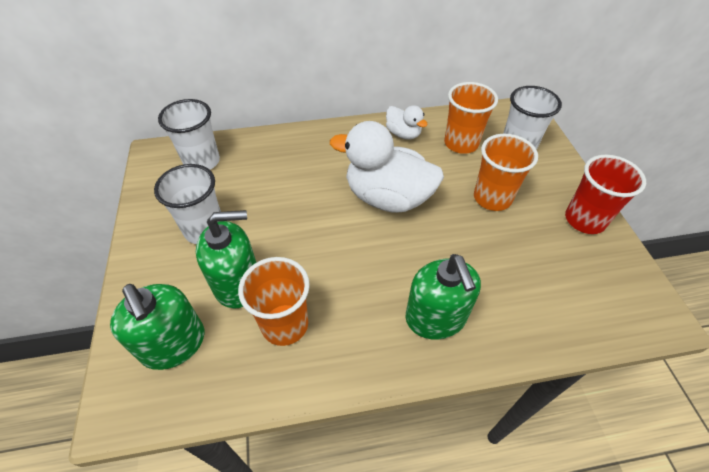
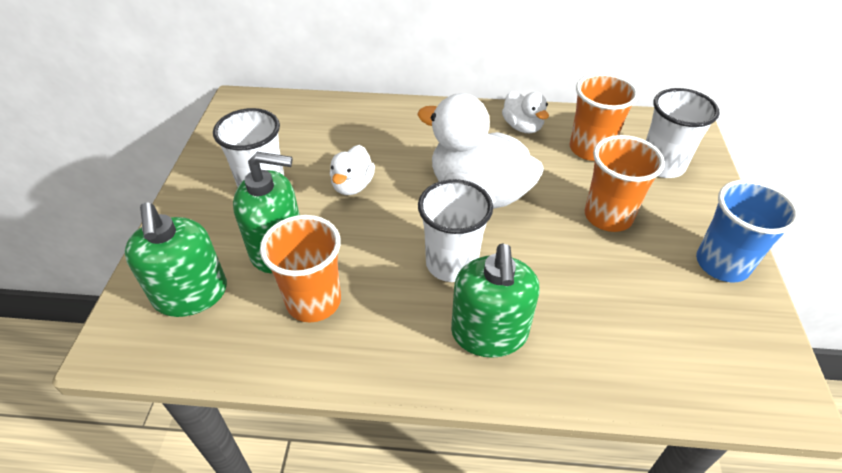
camera: 15 degrees right, 5 degrees down
(202, 162) = (284, 118): white cup -> white cup (451, 264)
(282, 212) = (352, 185): none -> white duck
(584, 220) = (722, 264): red cup -> blue cup

